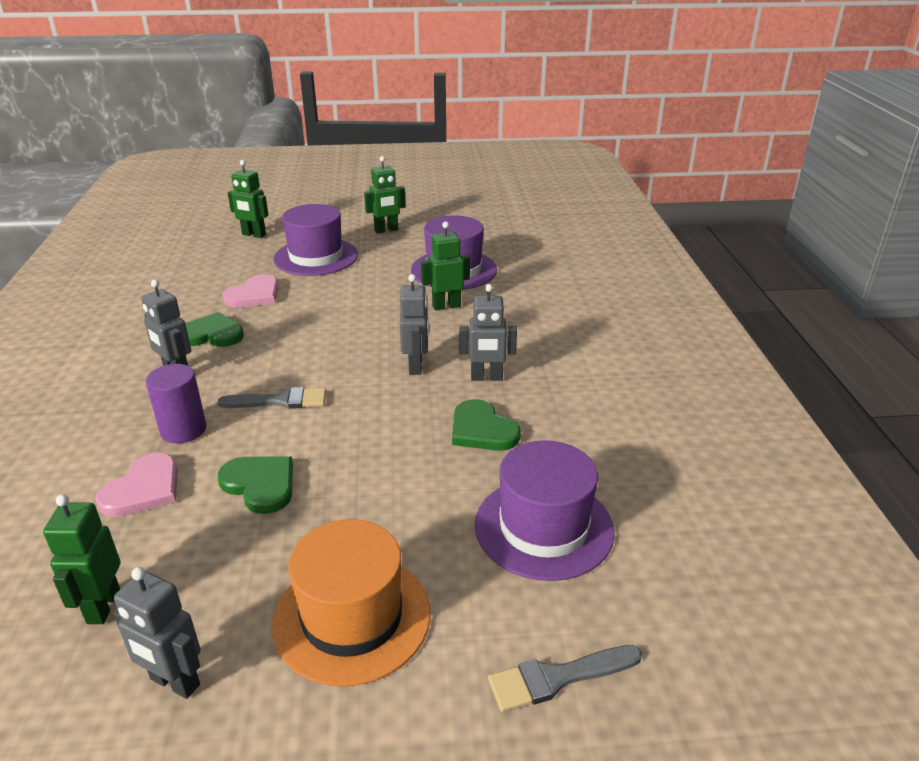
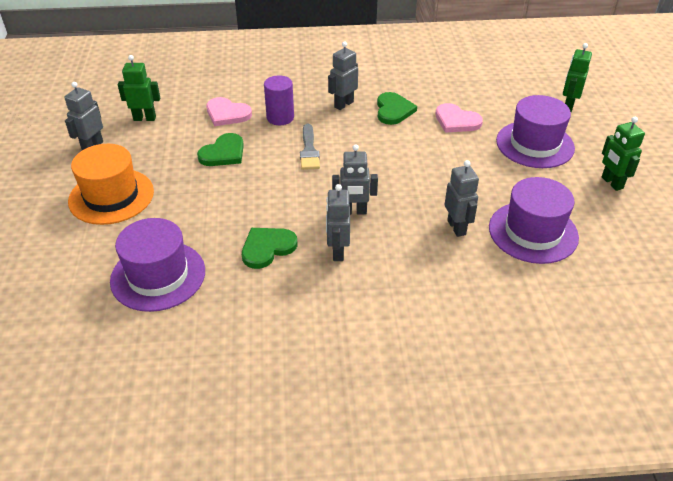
camera: 90 degrees right, 10 degrees up
(446, 306) = (457, 227): green robot -> grey robot
(557, 678) = (43, 274): grey brush -> none

